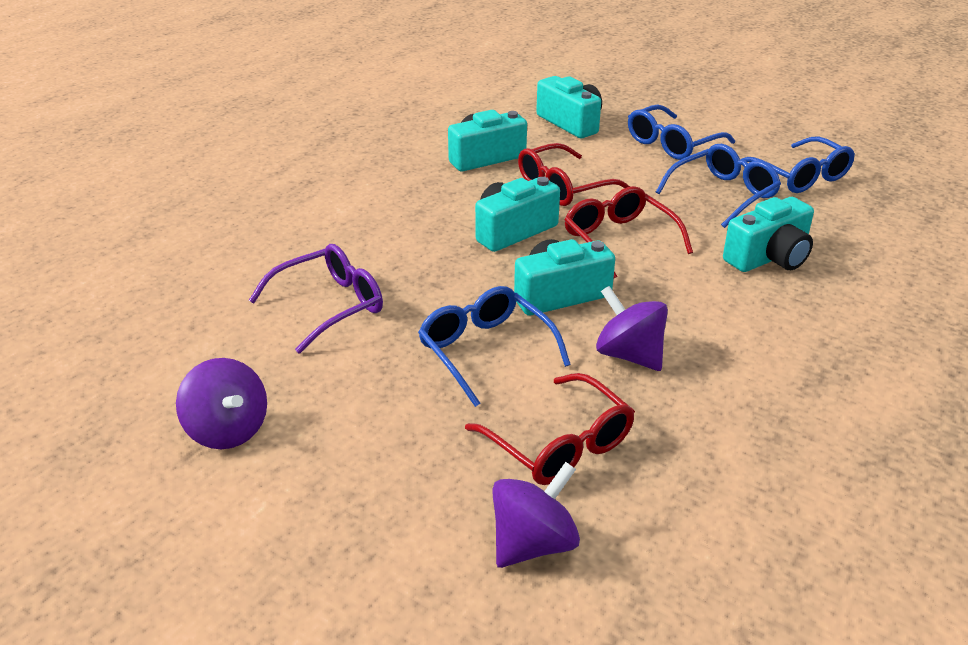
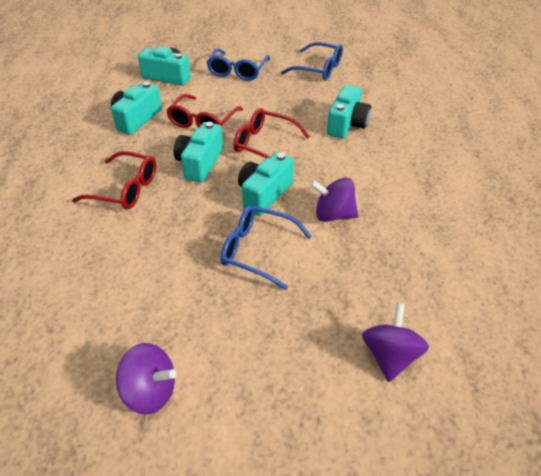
camera: 35 degrees left, 10 degrees up
(329, 306) = (133, 266): purple glasses -> none
(559, 444) = (349, 288): red glasses -> red glasses (125, 189)
(723, 194) = (292, 94): blue glasses -> none

